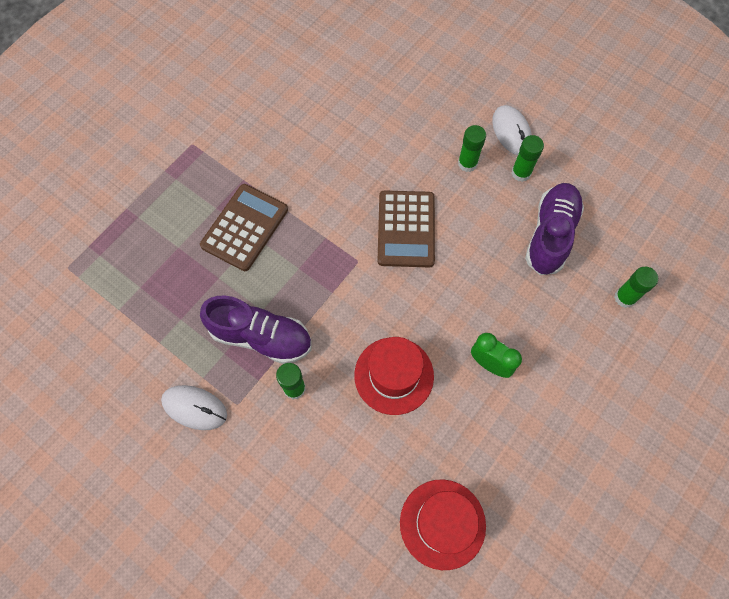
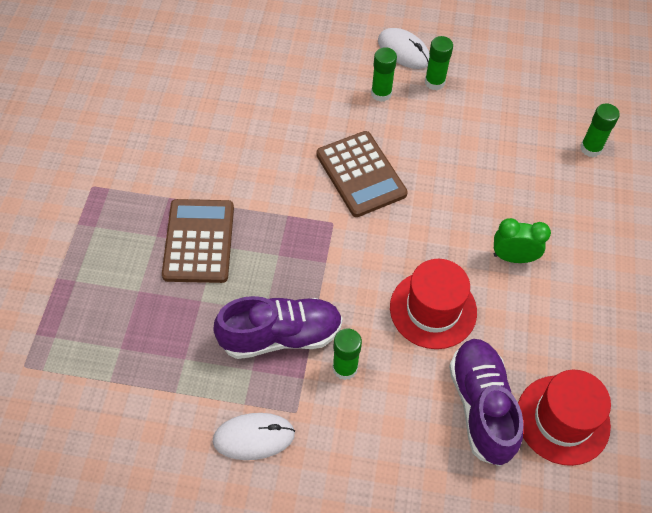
camera: 30 degrees left, 10 degrees down
(550, 235) = (494, 124): purple shoe -> purple shoe (481, 406)

